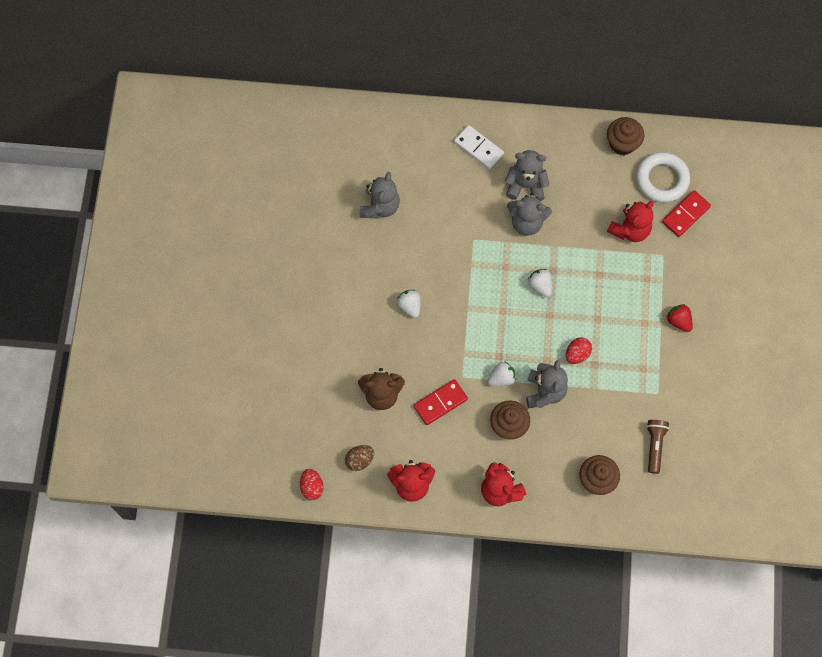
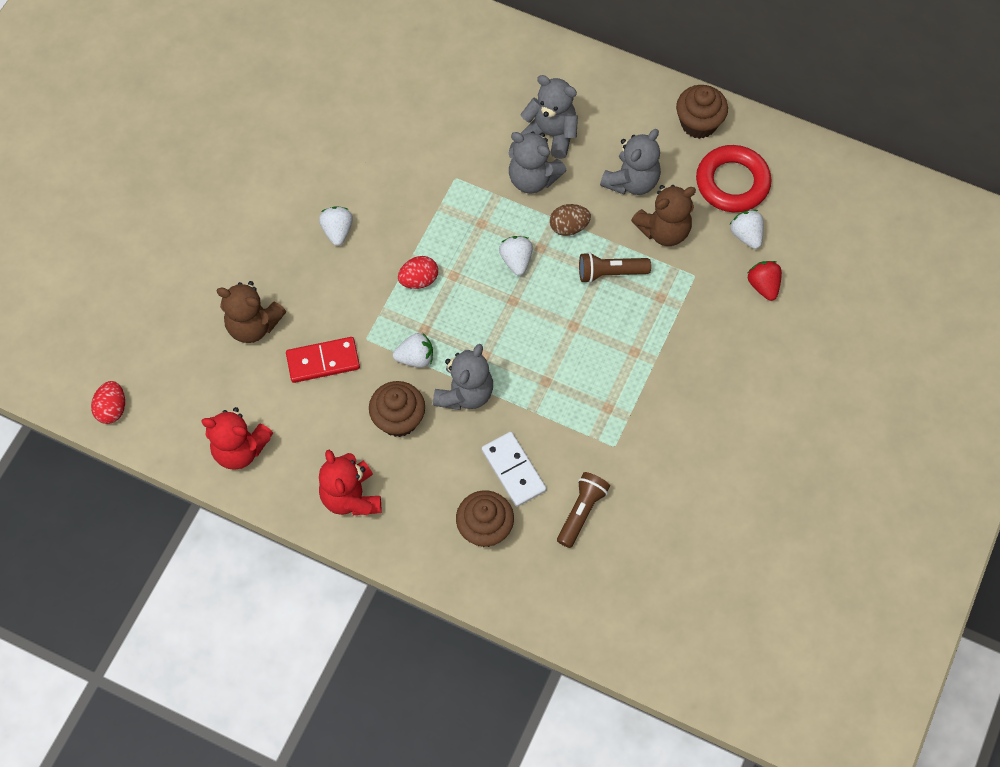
camera: 20 degrees right, 5 degrees down
(359, 460) = (187, 397): brown egg -> brown egg (569, 227)
(380, 206) = (354, 102): grey teddy bear -> grey teddy bear (631, 181)
(478, 148) = (510, 72): white domino -> white domino (513, 470)
(577, 354) = (528, 361): red egg -> red egg (419, 280)
(606, 272) = (610, 273): none -> brown flashlight
(630, 230) = (664, 230): red teddy bear -> brown teddy bear
(662, 179) = (732, 182): white ring -> red ring
(678, 321) = (681, 364): red strawberry -> red strawberry (763, 285)
(686, 214) = (746, 235): red domino -> white strawberry

